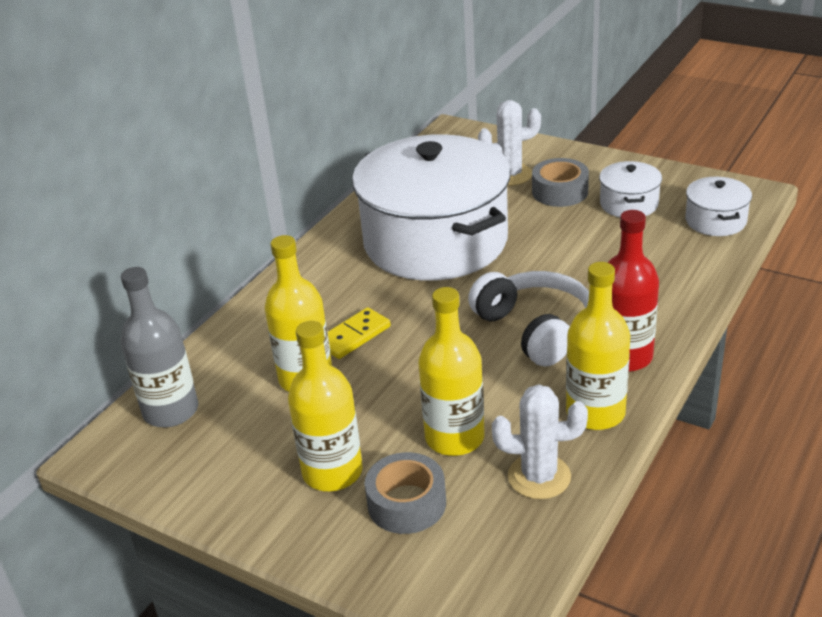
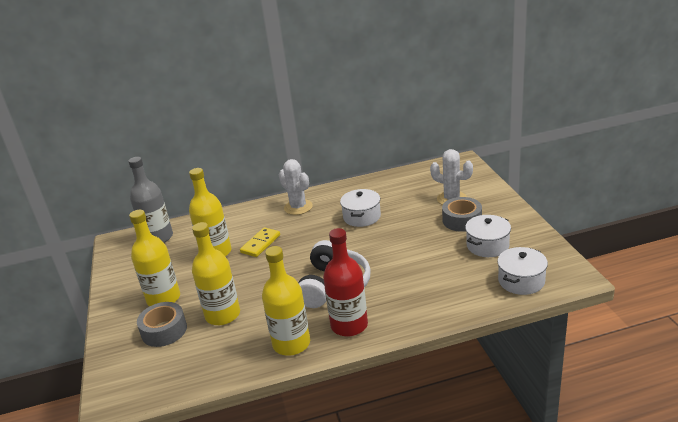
camera: 45 degrees right, 5 degrees down
(354, 336) = (260, 244): yellow domino -> yellow domino turned 60 degrees counterclockwise
(435, 241) = (362, 217): white pot -> white pot, size x0.41
(539, 477) = (223, 356): white cactus -> white cactus (298, 207)

